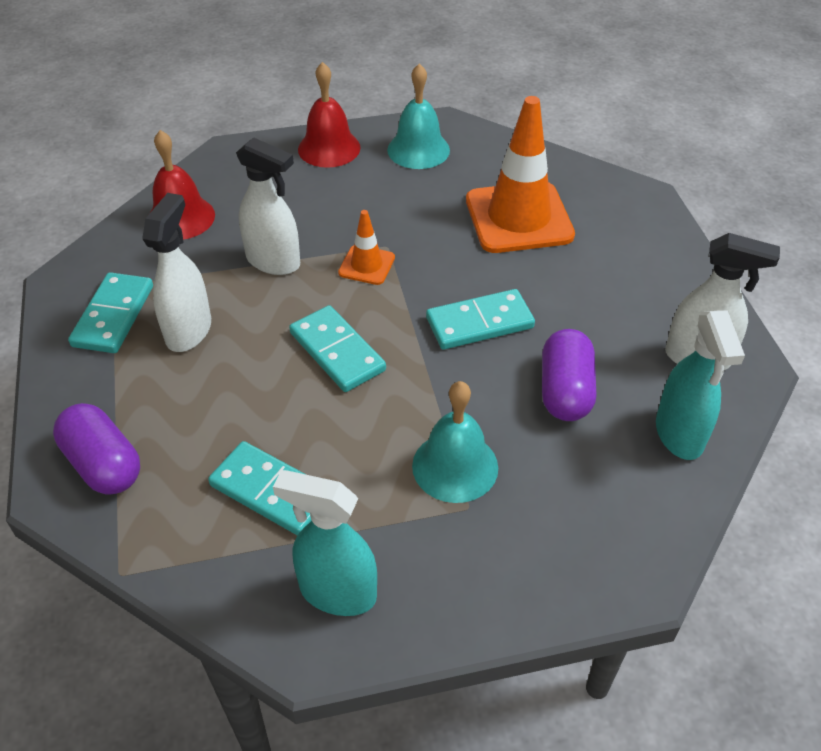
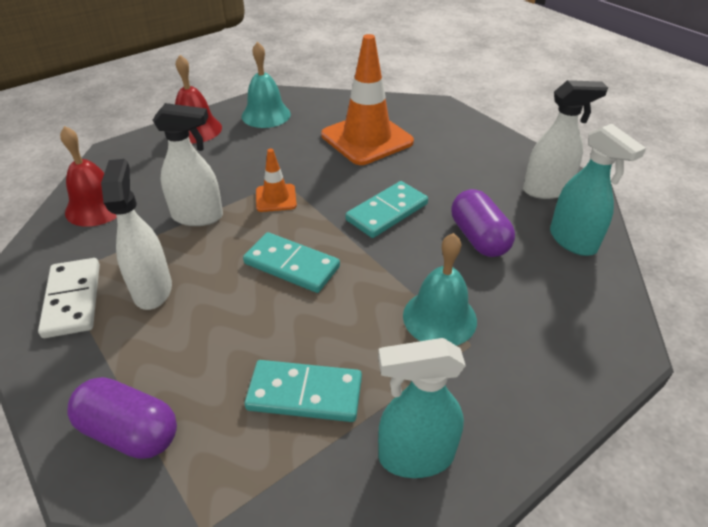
camera: 25 degrees left, 5 degrees down
(113, 316) = (72, 300): turquoise domino -> white domino

